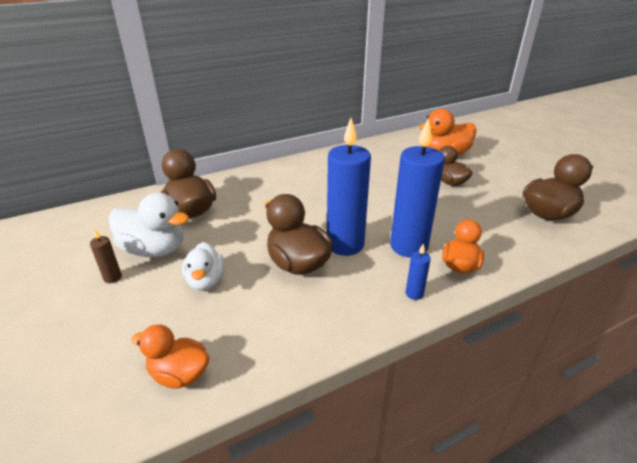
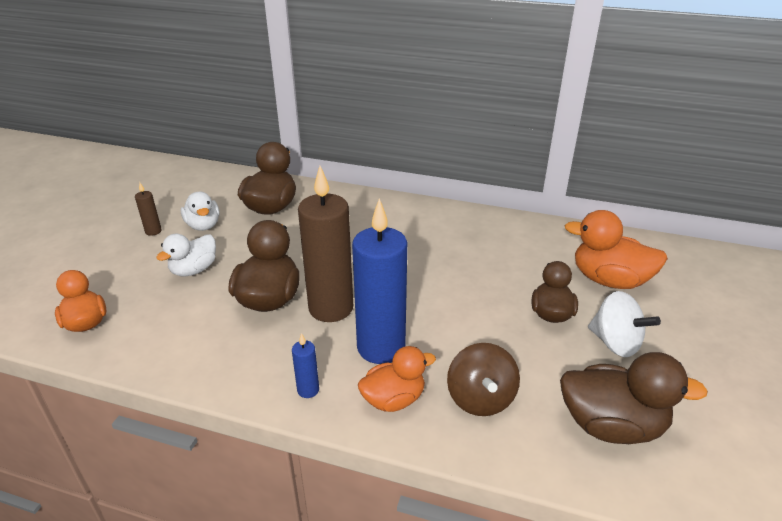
camera: 45 degrees right, 0 degrees up
(154, 249) = (203, 225): white duck -> white duck, size x0.66
(345, 244) = (331, 308): blue candle -> brown candle
(491, 238) = (480, 399): none -> brown spinning top
(493, 180) = (615, 343): none -> white spinning top

